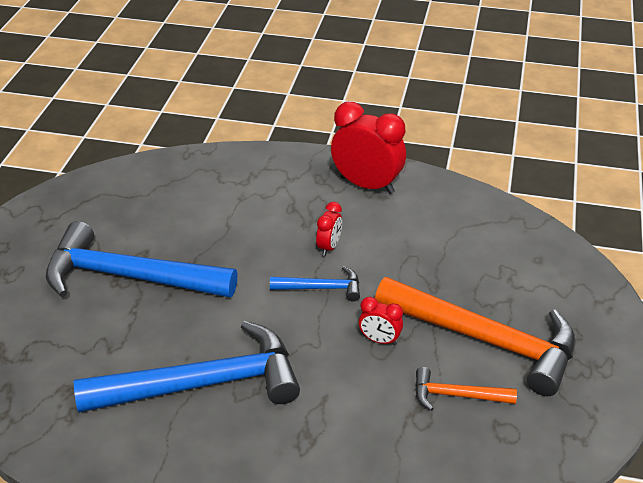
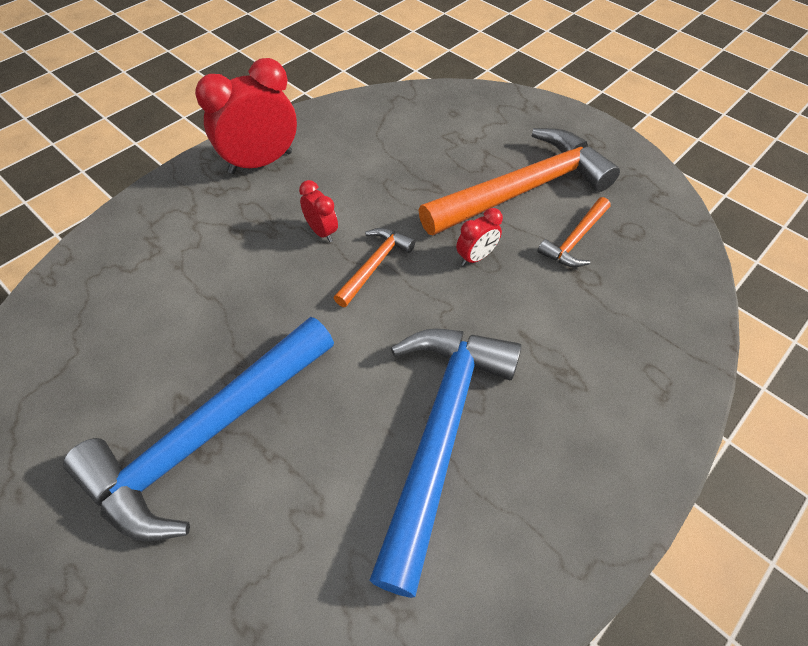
camera: 60 degrees left, 15 degrees up
(321, 288) = (374, 265): blue hammer -> orange hammer

